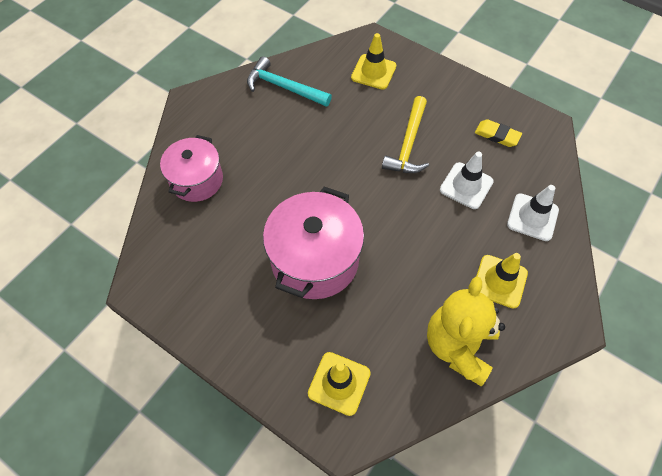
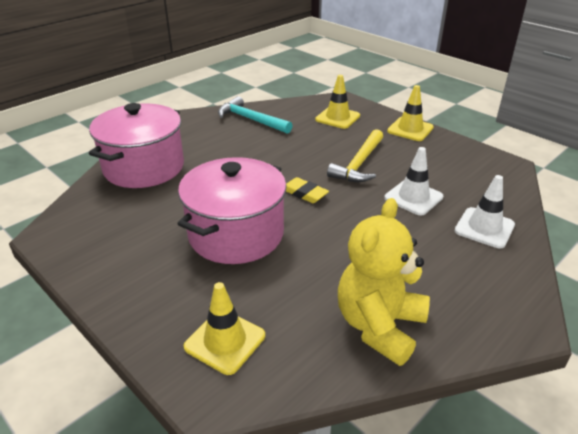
camera: 10 degrees right, 25 degrees down
(197, 180) = (144, 167): pink pot -> pink pot, size x1.53
(497, 135) = (452, 166): yellow eraser -> yellow eraser (304, 193)
(499, 281) = (439, 275): yellow traffic cone -> yellow traffic cone (410, 129)

